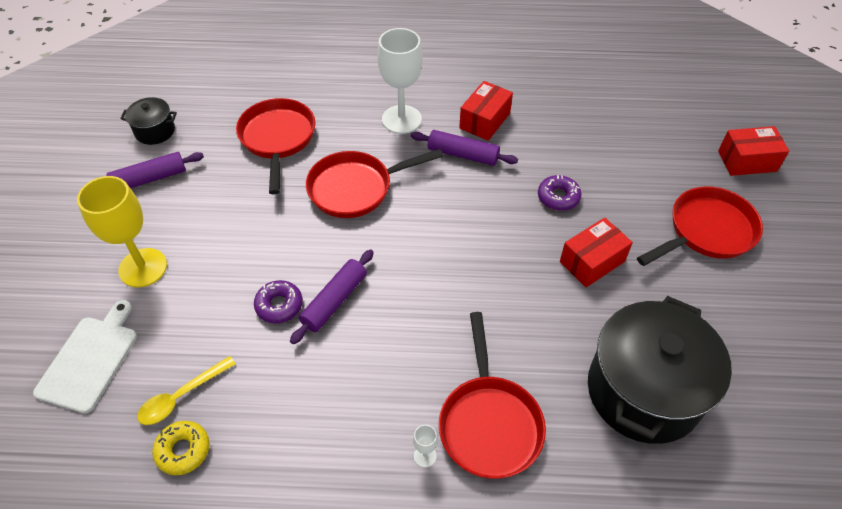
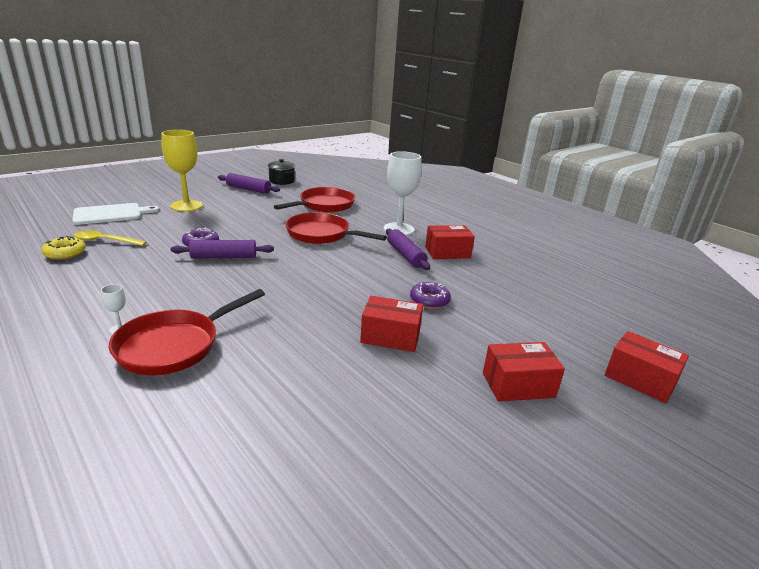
camera: 45 degrees right, 25 degrees down
(643, 391) = (285, 414): black pot -> none
(707, 231) = (518, 385): red pan -> red box

